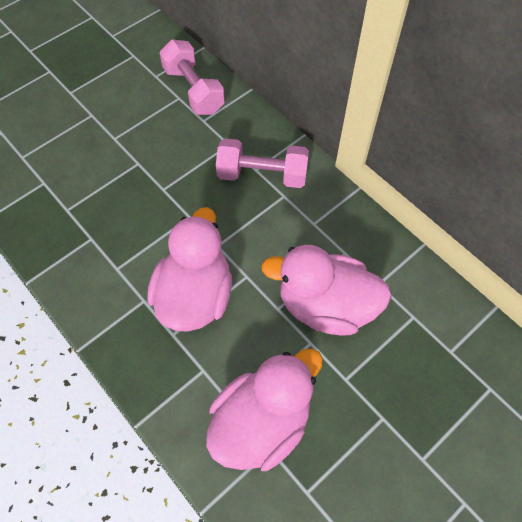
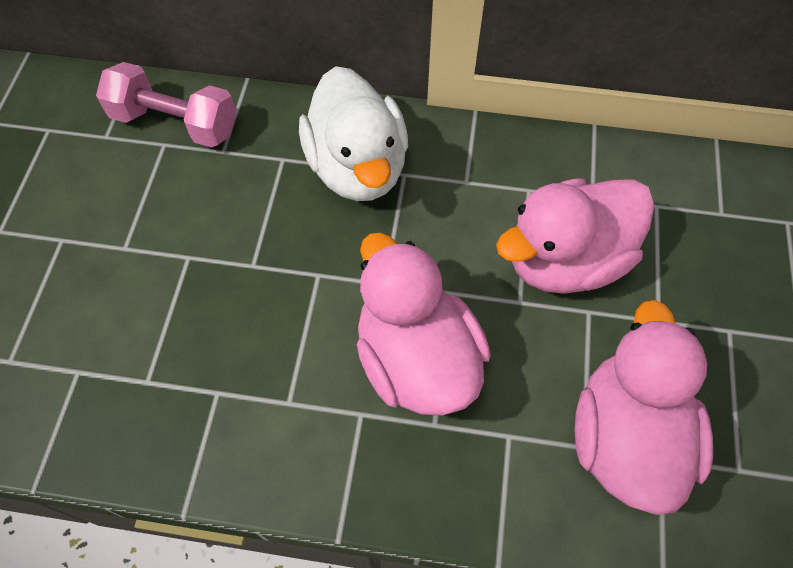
camera: 40 degrees left, 0 degrees up
(262, 175) = (357, 167): pink dumbbell -> white duck

